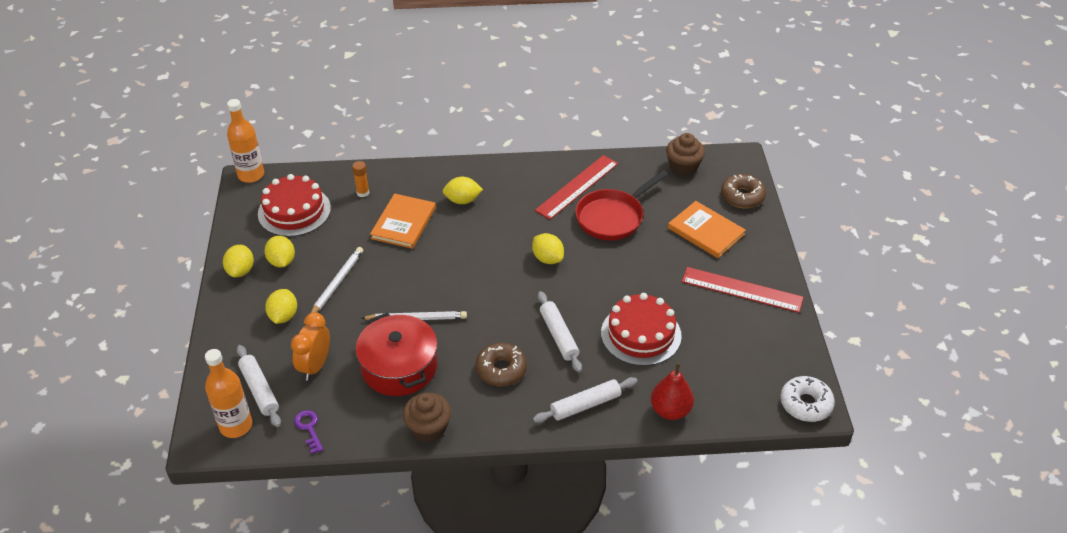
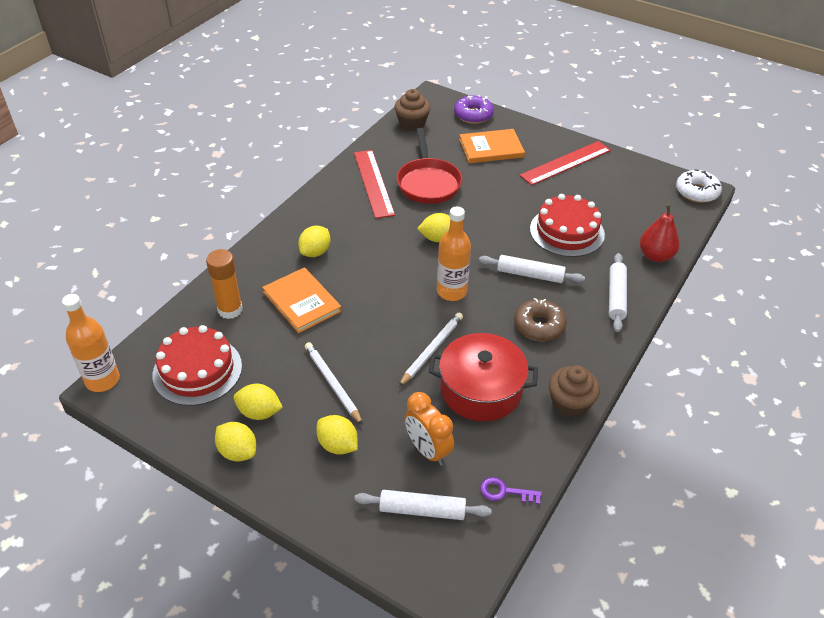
camera: 55 degrees left, 0 degrees up
(236, 426) = (455, 552): orange bottle -> orange bottle (451, 291)
(363, 193) = (230, 310): orange glue stick -> orange glue stick, size x1.68
(742, 196) = (473, 115): brown donut -> purple donut

